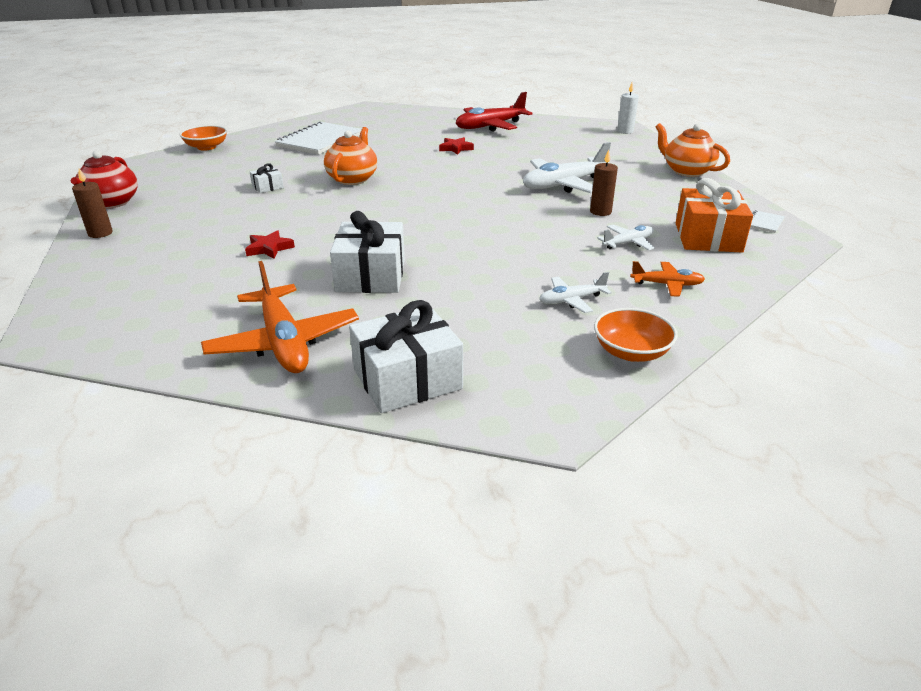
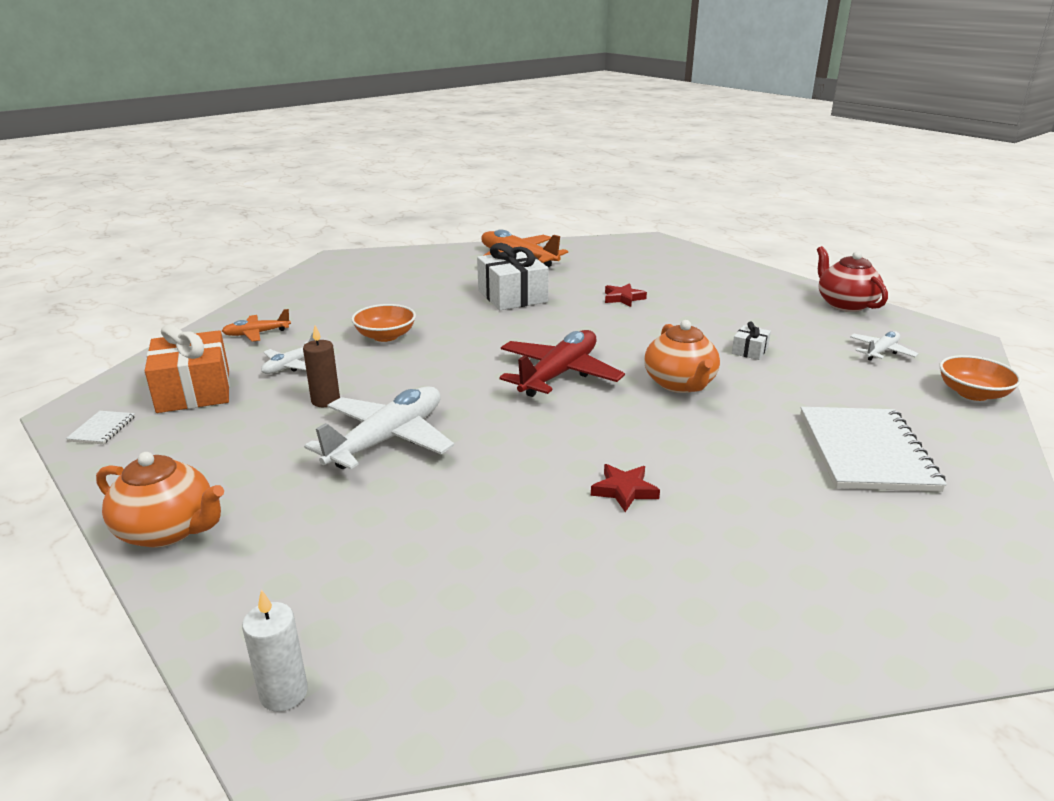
camera: 155 degrees right, 5 degrees down
(100, 233) = (777, 283): brown candle -> none
(407, 379) = (427, 258): white gift -> none
(490, 126) = (640, 607): red plane -> red plane (559, 374)
(571, 300) = (340, 309): white plane -> white plane (881, 352)
(631, 352) = (292, 289): orange bowl -> orange bowl (385, 336)

